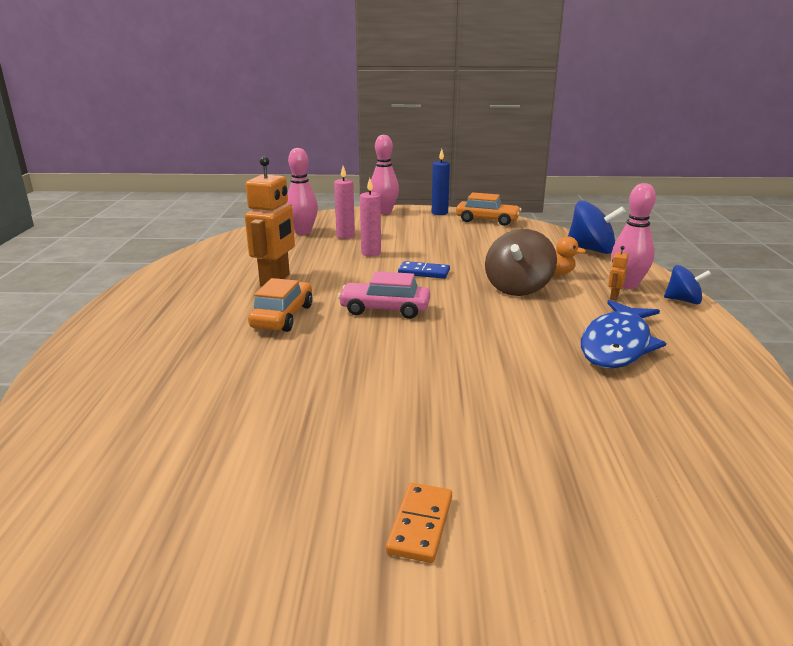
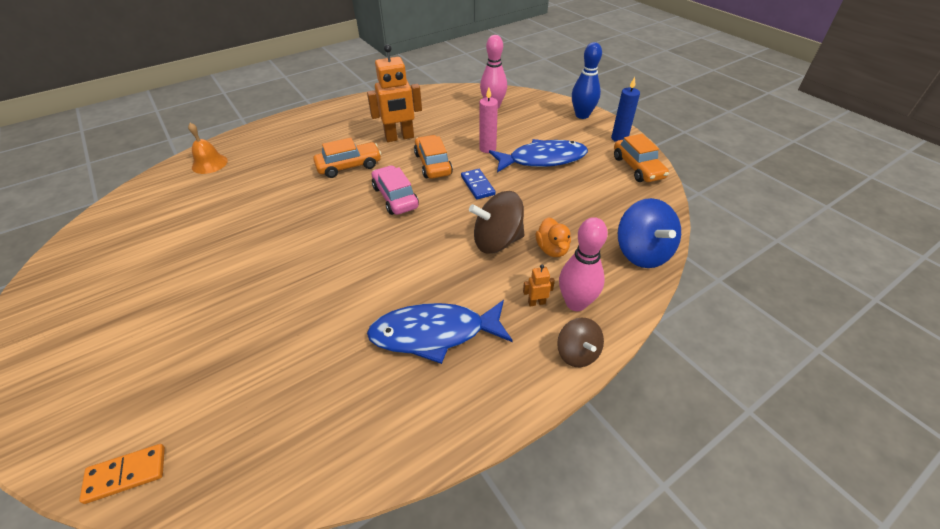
camera: 55 degrees right, 20 degrees up
(87, 406) = (209, 164): none -> orange bell
(345, 236) = (507, 124): pink candle -> none
(355, 279) = (433, 164): none -> orange car
(384, 212) = (582, 115): pink bowling pin -> blue bowling pin
(420, 524) = (149, 320): orange domino -> orange domino (126, 474)
(425, 241) = (542, 159): none -> blue fish
(683, 300) = (577, 353): blue spinning top -> brown spinning top

